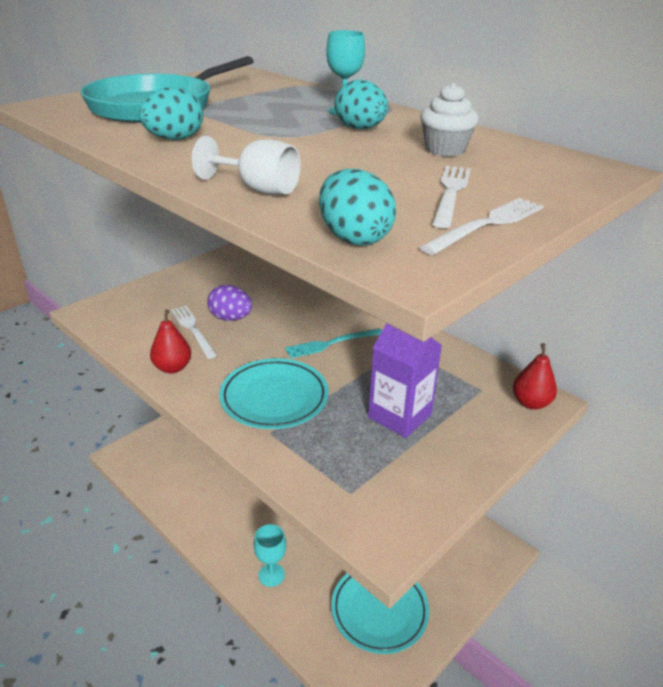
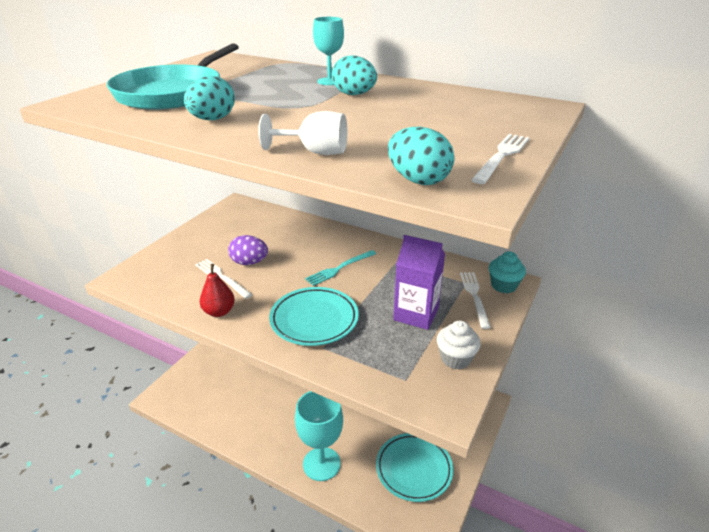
camera: 15 degrees left, 0 degrees up
(271, 575) = (321, 464): turquoise goblet -> turquoise goblet, size x1.75
(445, 150) = (429, 104): white cupcake -> white cupcake (455, 358)
(451, 193) = (459, 136): white fork -> white fork (474, 296)
(530, 403) = (503, 285): red pear -> turquoise cupcake

